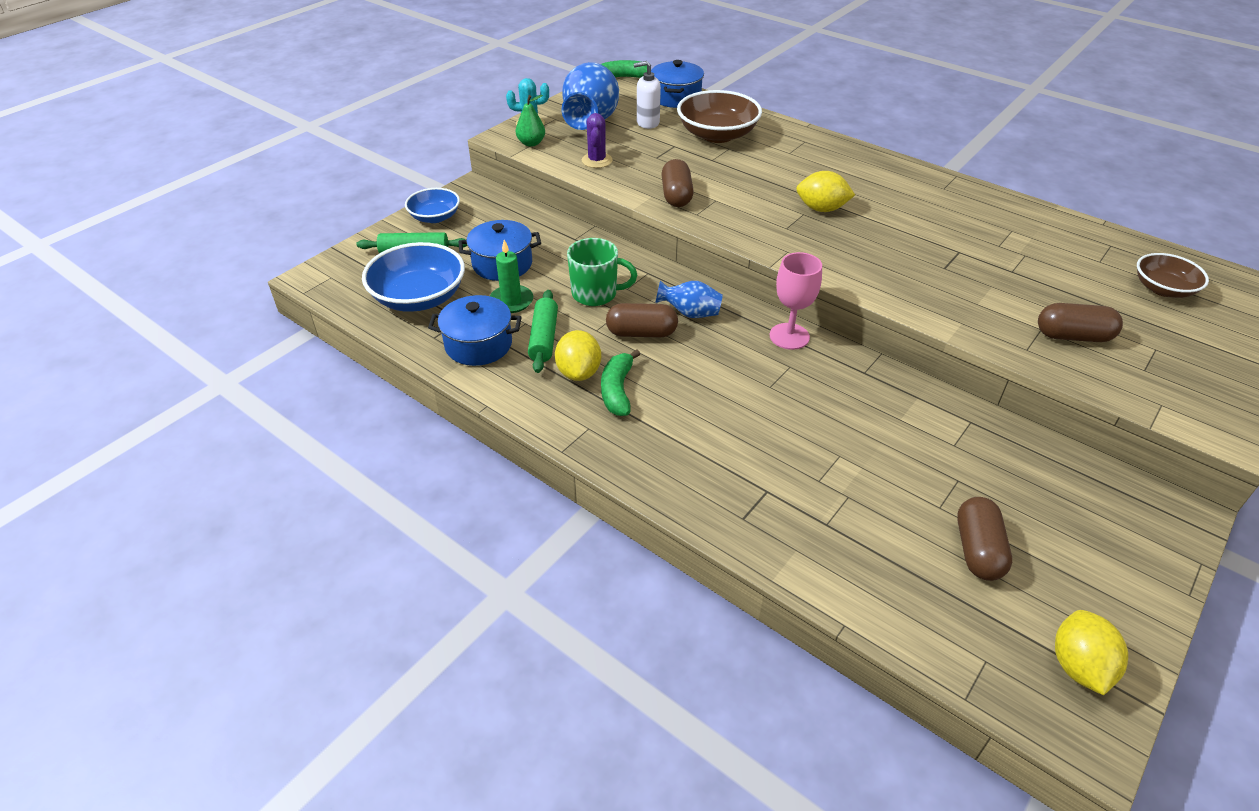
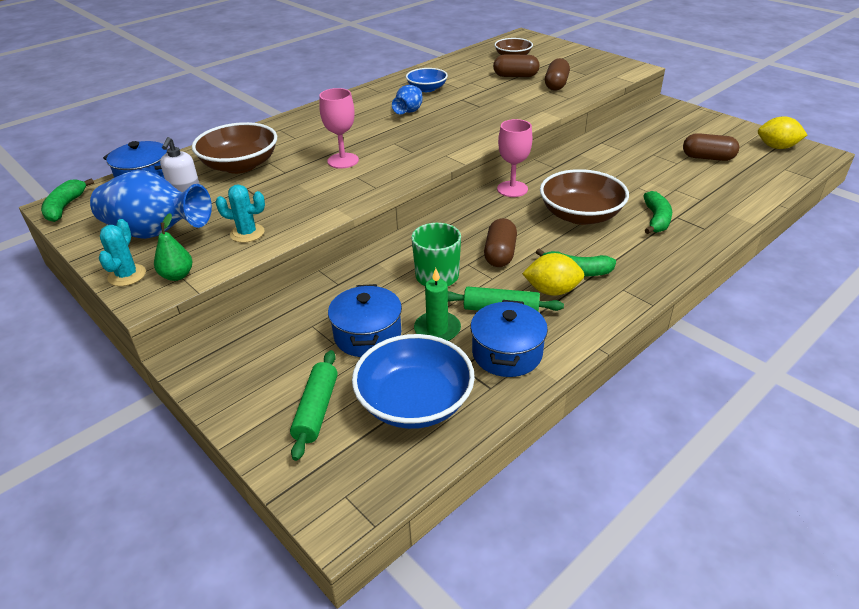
camera: 80 degrees left, 5 degrees down
(435, 217) = (242, 393): blue bowl -> blue bowl (427, 89)
(597, 160) = (247, 233): purple cactus -> turquoise cactus
(676, 195) = (340, 194): brown capsule -> brown capsule (515, 76)
(690, 313) = (476, 228): blue vase -> blue vase (408, 112)
(742, 396) = (580, 215): none -> brown bowl
(747, 187) = (343, 161): none -> pink goblet
(753, 468) = (656, 219): none -> green banana
(821, 209) = (390, 135): yellow lemon -> none

